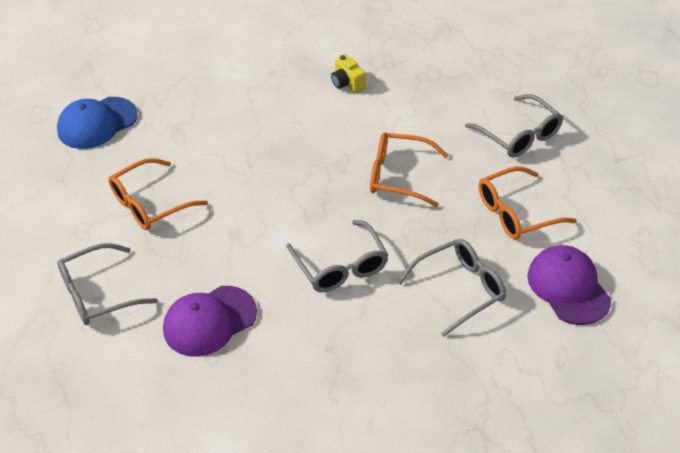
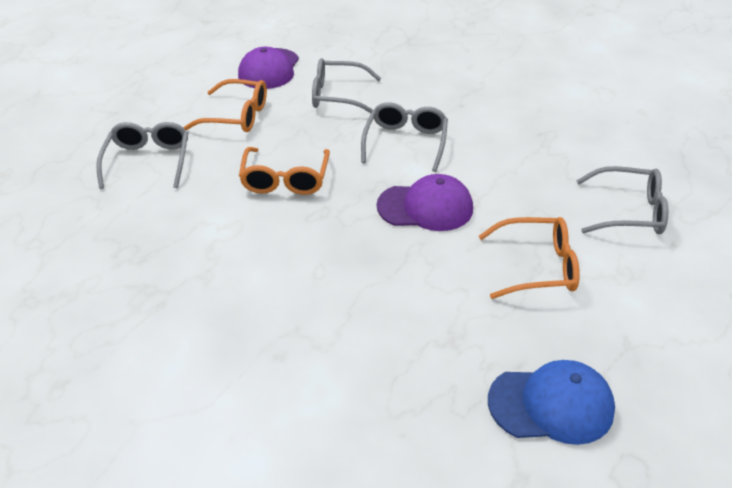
camera: 145 degrees left, 5 degrees down
(209, 321) = (539, 154): purple cap -> purple cap (425, 207)
(347, 83) = (217, 291): yellow camera -> none
(398, 176) = (285, 180): orange glasses -> orange glasses turned 45 degrees clockwise

